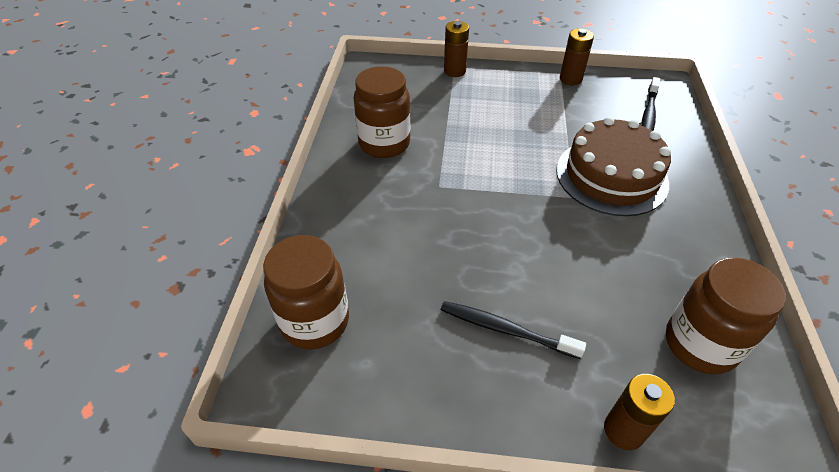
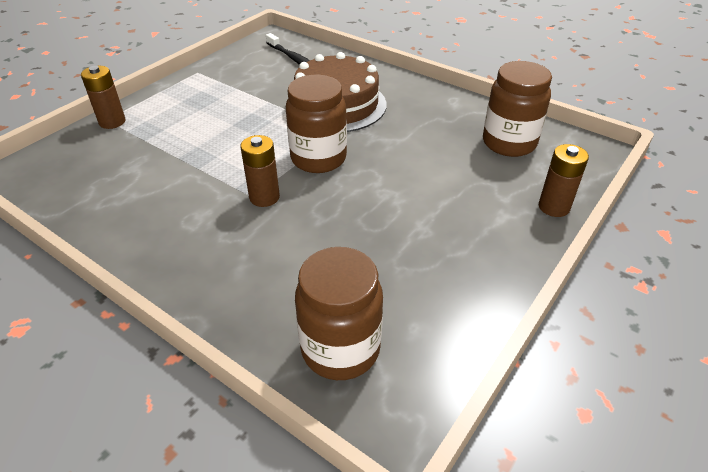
camera: 60 degrees left, 5 degrees down
(384, 143) = (154, 208): brown jar -> brown jar (318, 158)
(506, 330) = (438, 225): black toothbrush -> none
(570, 79) = (211, 71): brown battery -> brown battery (264, 197)

